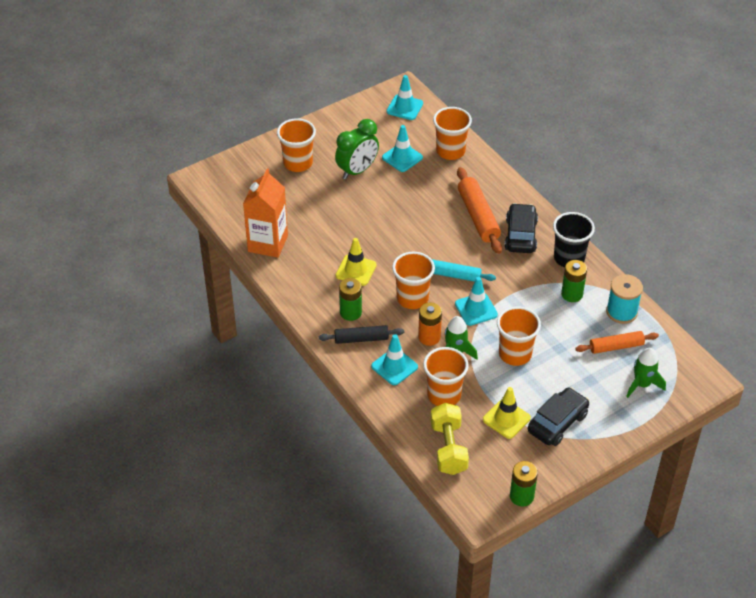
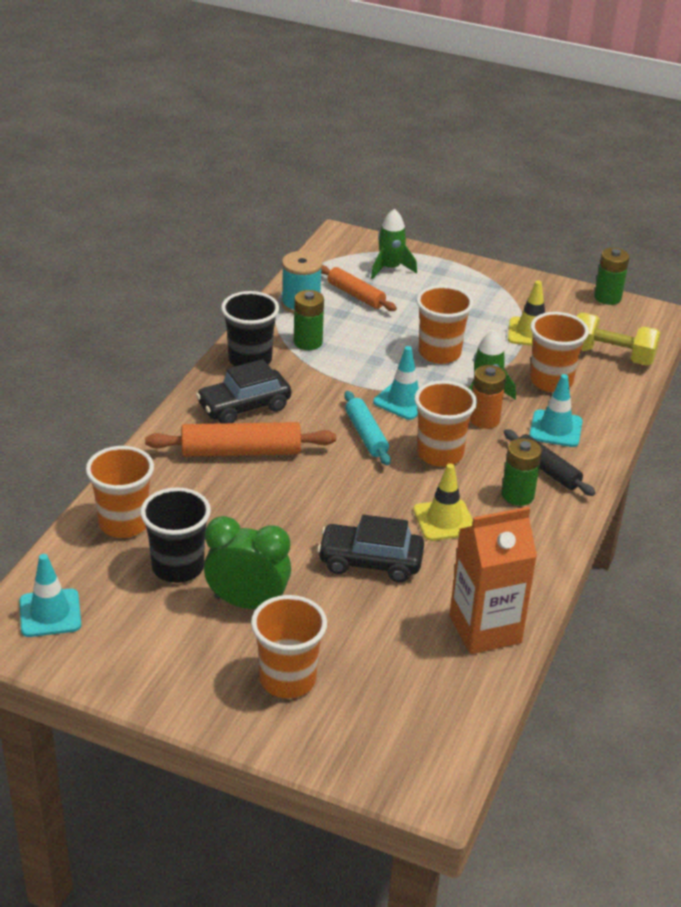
camera: 125 degrees left, 10 degrees down
(402, 157) = (178, 567): turquoise traffic cone -> black cup
(448, 448) = (611, 356): yellow dumbbell -> yellow dumbbell turned 60 degrees clockwise
(478, 216) = (241, 452): orange rolling pin -> orange rolling pin turned 45 degrees clockwise
(557, 423) = (497, 302): black car -> black car (370, 562)

